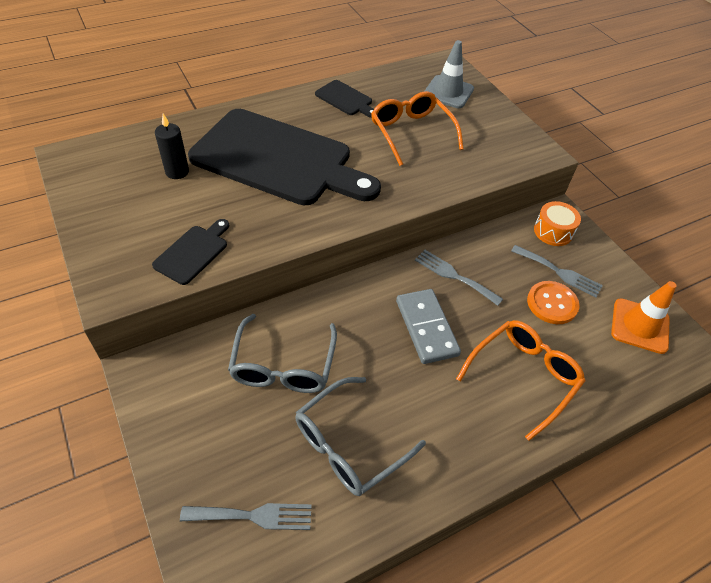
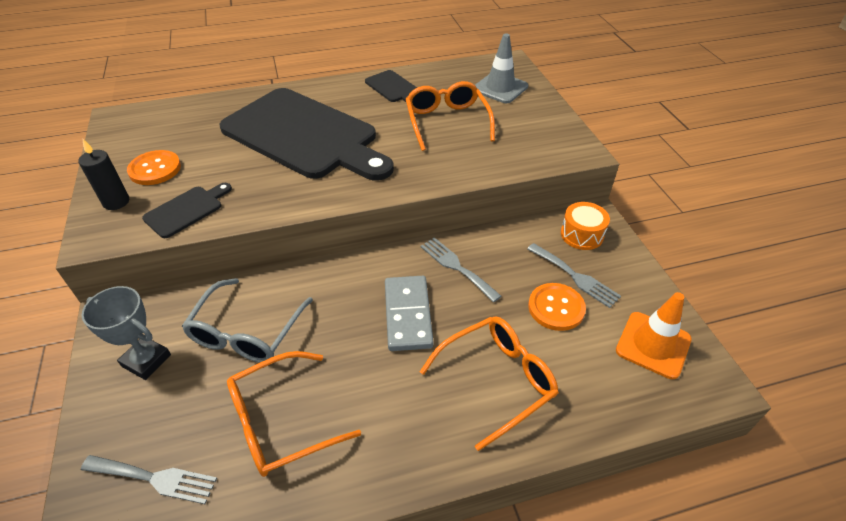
camera: 15 degrees right, 5 degrees down
(139, 211) = (155, 169): none -> orange button
(177, 172) = (205, 138): black candle -> black candle (116, 202)
(196, 407) = (146, 360): none -> grey trophy
(349, 444) = (281, 422): grey glasses -> orange glasses

